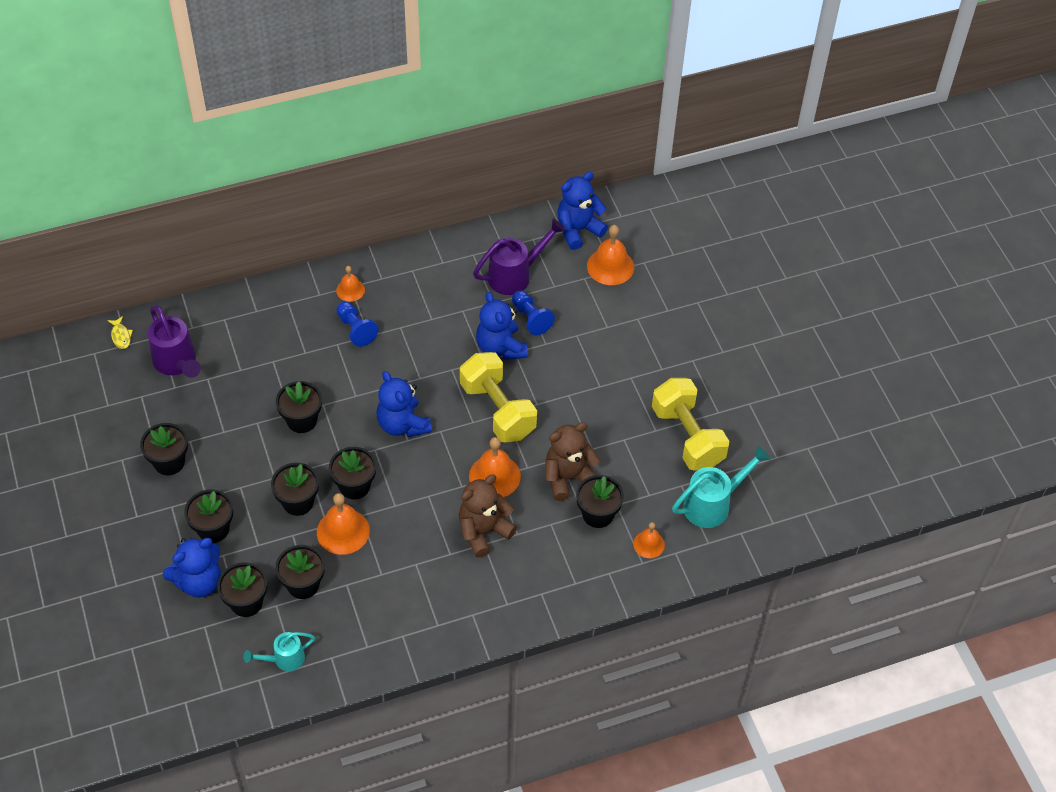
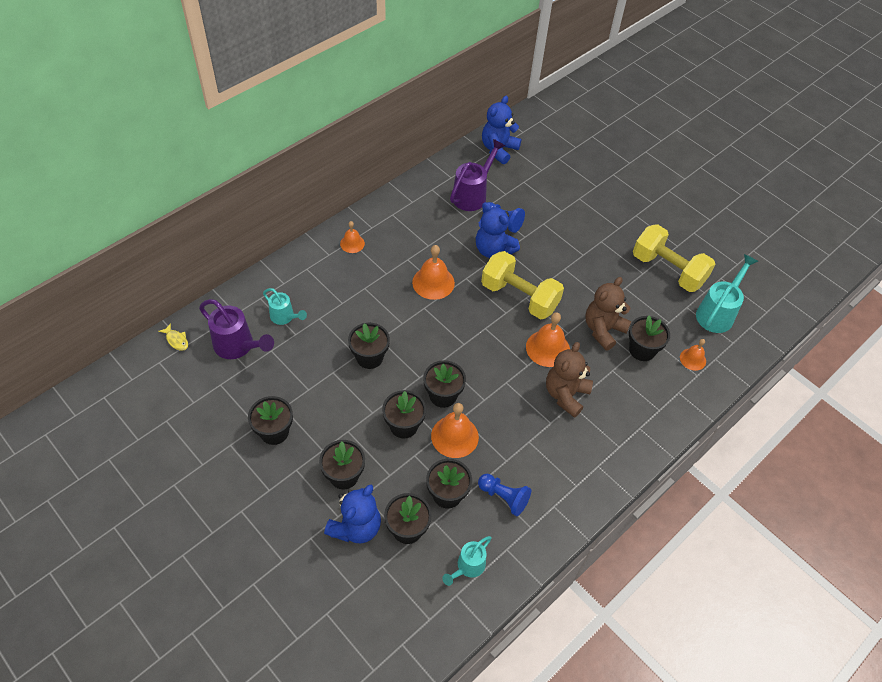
camera: 25 degrees left, 0 degrees up
(238, 348) = (284, 317): none -> turquoise watering can
(356, 329) = (373, 272): blue pawn -> blue pawn (504, 497)
(403, 424) = (453, 333): blue teddy bear -> none
(610, 266) = (537, 168): orange bell -> orange bell (433, 282)

